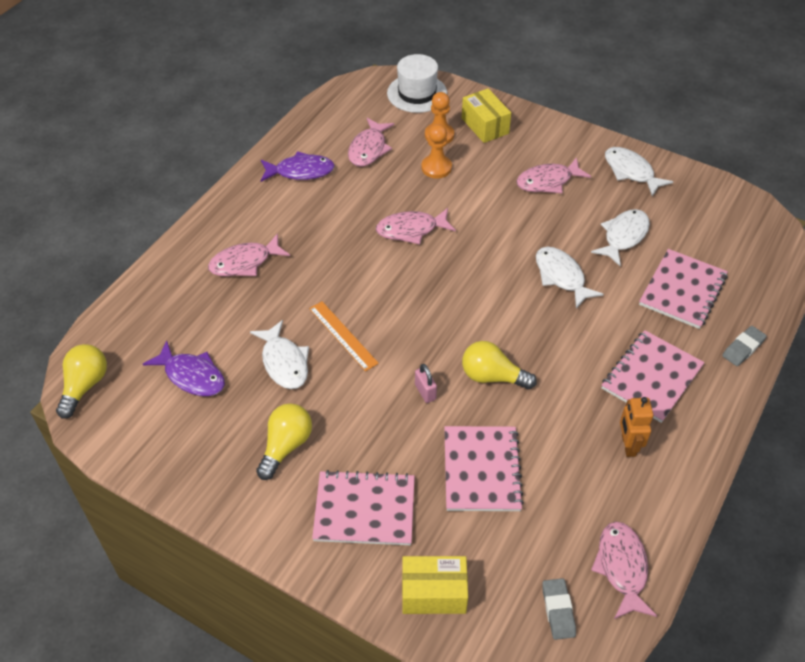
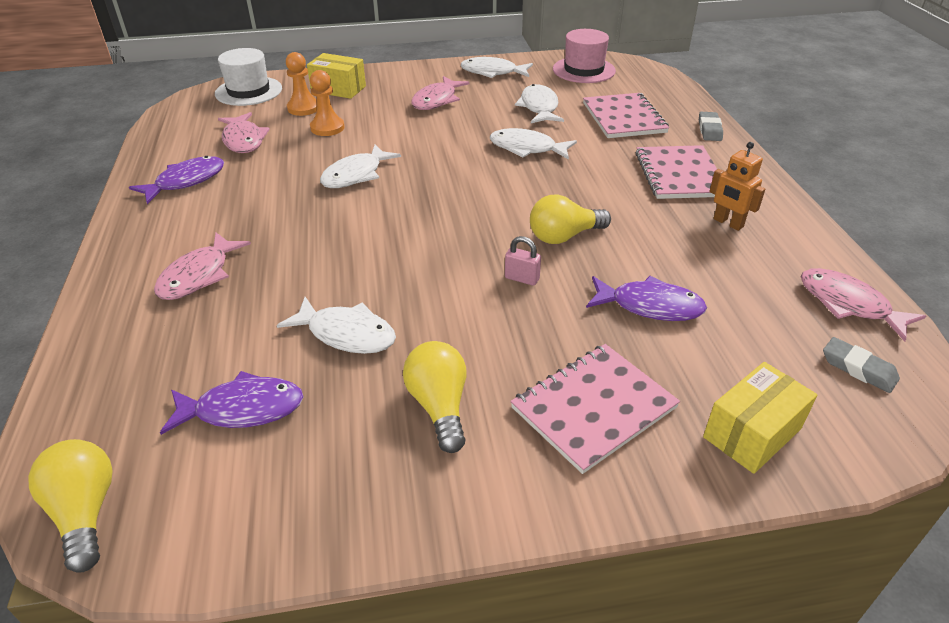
camera: 40 degrees left, 10 degrees down
(343, 335) = (385, 279): orange ruler -> none
(411, 230) = (356, 175): pink fish -> white fish
(482, 470) = (650, 306): pink notebook -> purple fish
(718, 212) = (583, 70): none -> pink hat

